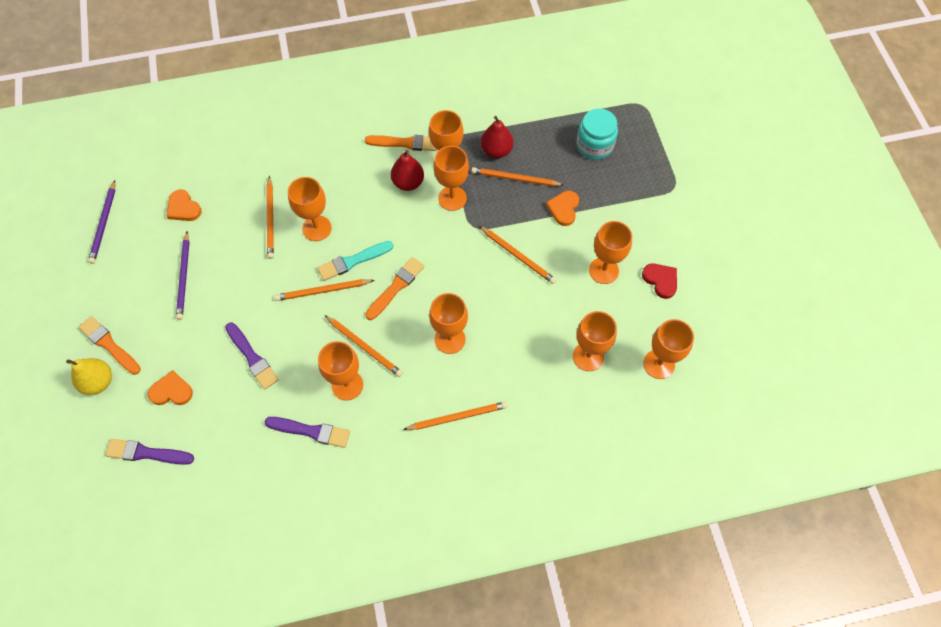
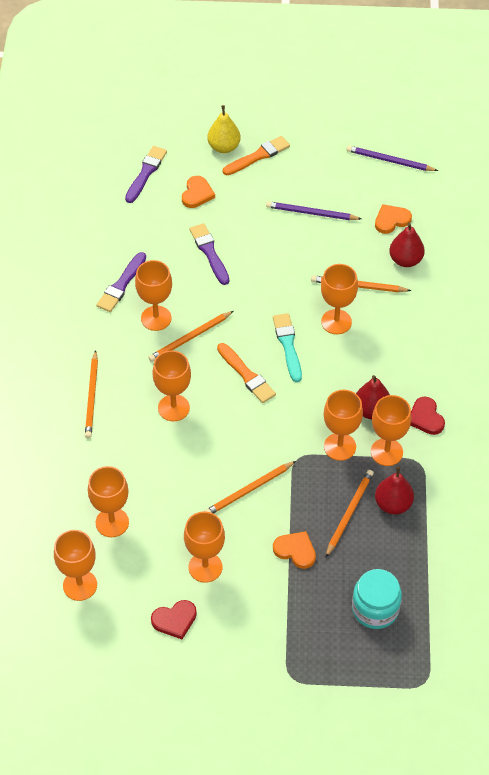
camera: 105 degrees right, 10 degrees down
(232, 188) = (405, 260): none -> red pear
(252, 357) = (209, 253): purple brush -> purple brush turned 90 degrees clockwise
(323, 291) = (262, 316): orange pencil -> none
(404, 143) = (426, 418): orange brush -> red heart

